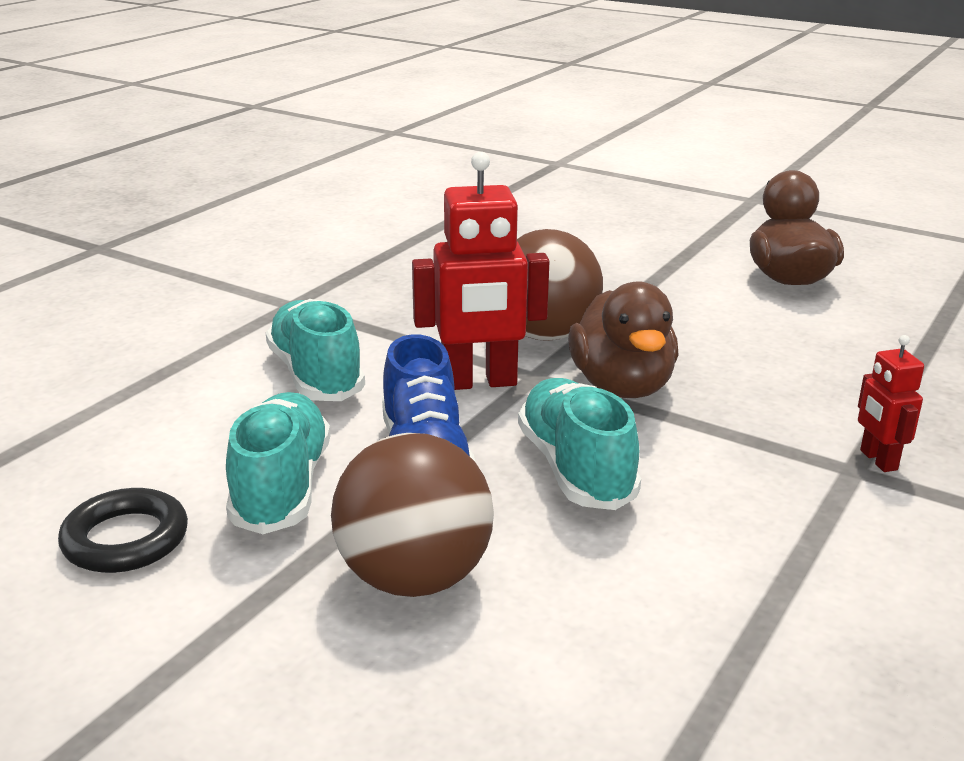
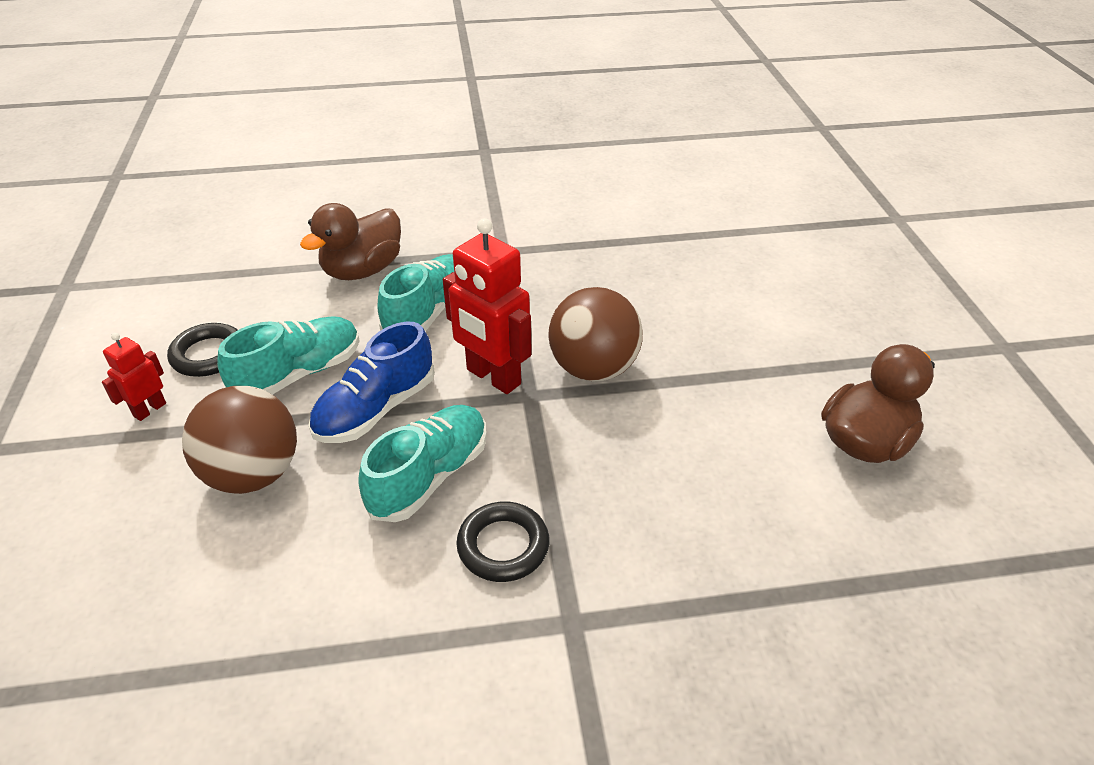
camera: 50 degrees right, 15 degrees up
(622, 386) = (561, 442): brown duck -> brown duck (362, 270)
(723, 466) = (503, 546): none -> black ring
(878, 460) = (601, 631): red robot -> red robot (149, 409)

